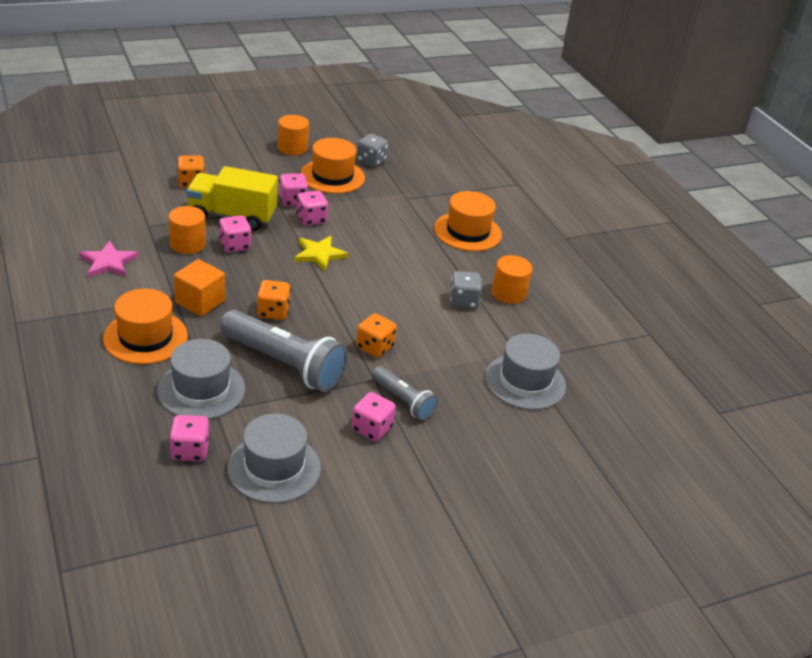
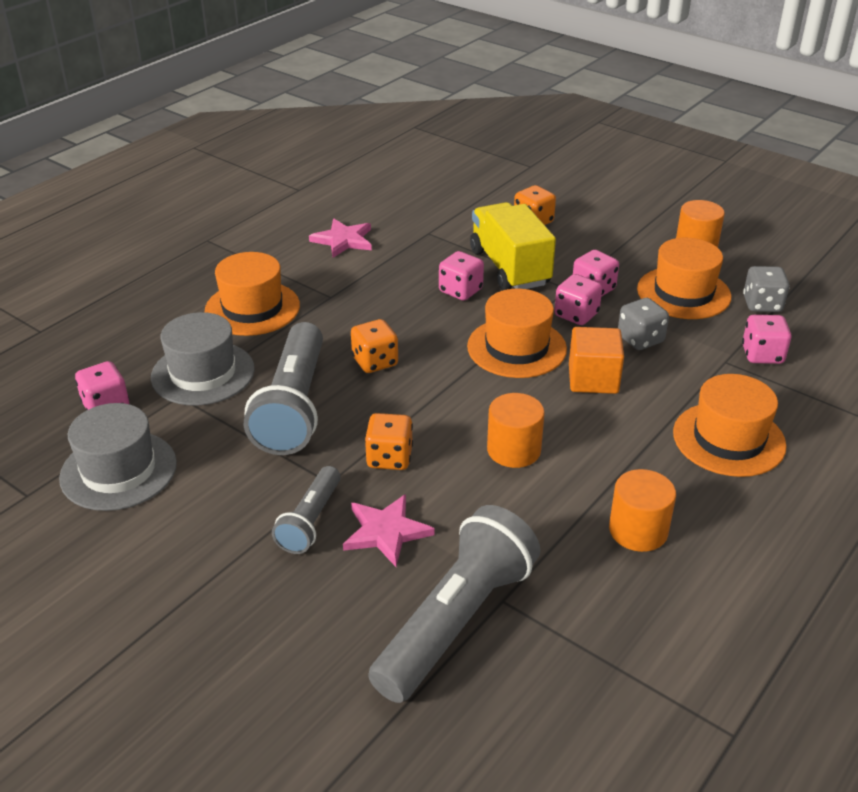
camera: 65 degrees right, 0 degrees up
(188, 244) = (426, 265): orange cylinder -> orange cylinder (514, 450)
(200, 302) = (340, 312): orange cube -> orange cube (593, 379)
(319, 254) = (516, 348): yellow star -> orange hat
(372, 429) = (238, 515): pink dice -> pink dice (762, 355)
(437, 376) = (386, 532): none -> pink star
(463, 301) = (567, 495): grey dice -> grey dice (640, 339)
(525, 381) = (456, 621): grey hat -> grey flashlight

